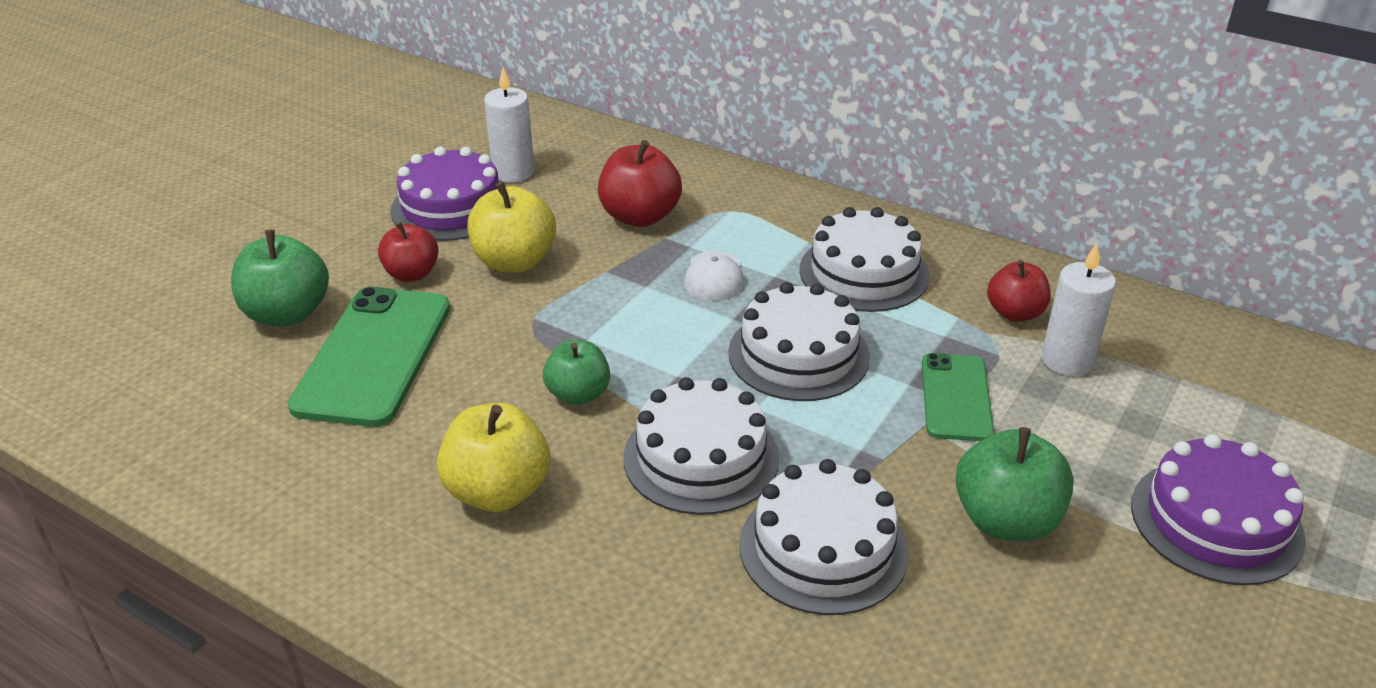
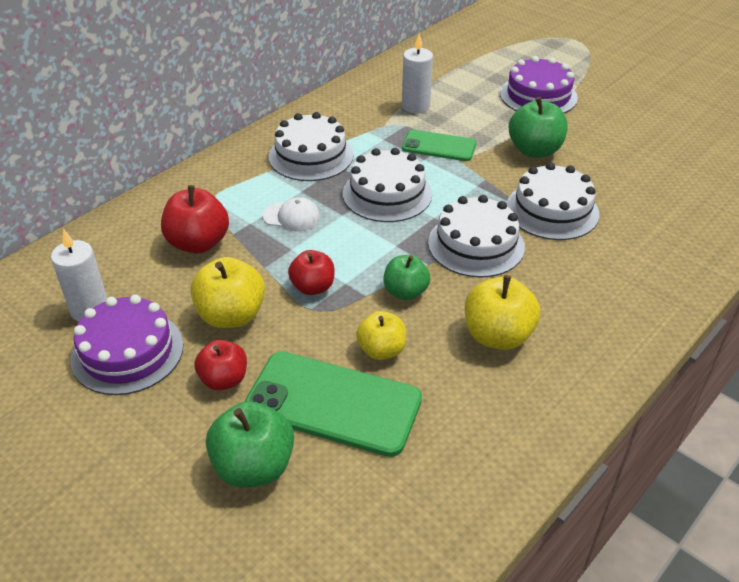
camera: 80 degrees left, 5 degrees up
(463, 384) = (381, 350): none -> yellow apple
(1015, 313) = (369, 113): red apple -> red apple (313, 287)

